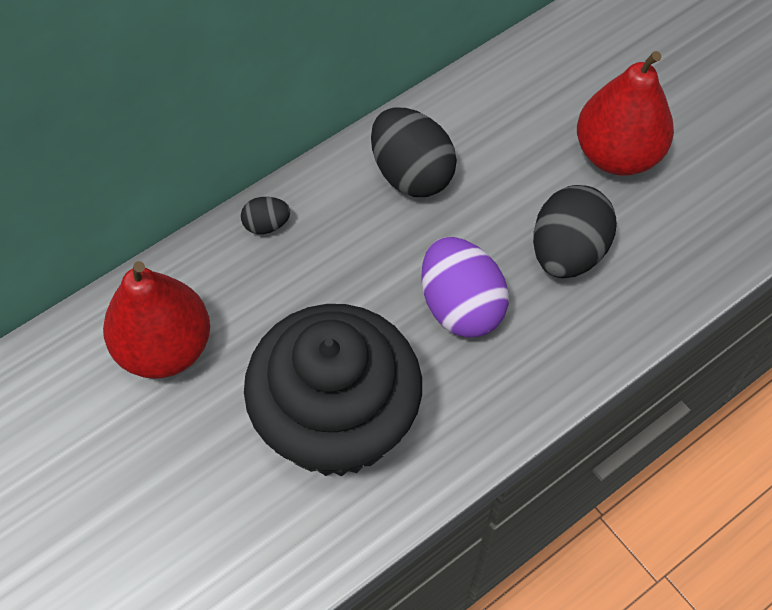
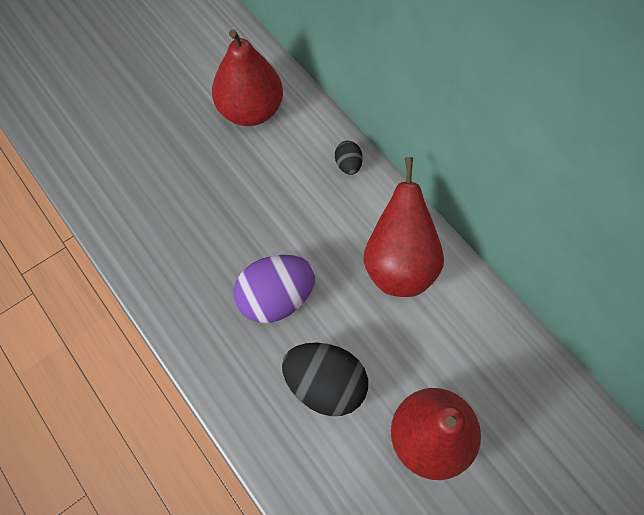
camera: 90 degrees right, 5 degrees up
(336, 420) = (188, 214): black cupcake -> none
(411, 174) = (399, 264): black egg -> red pear

